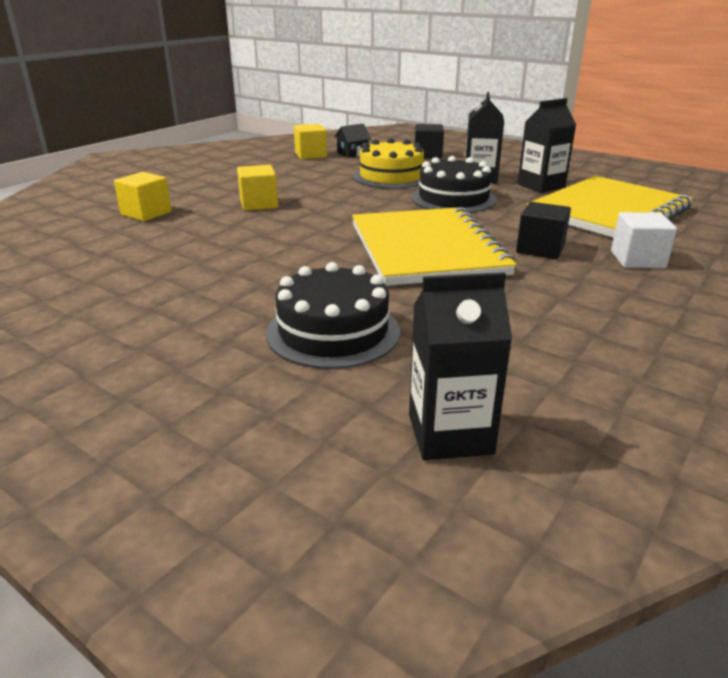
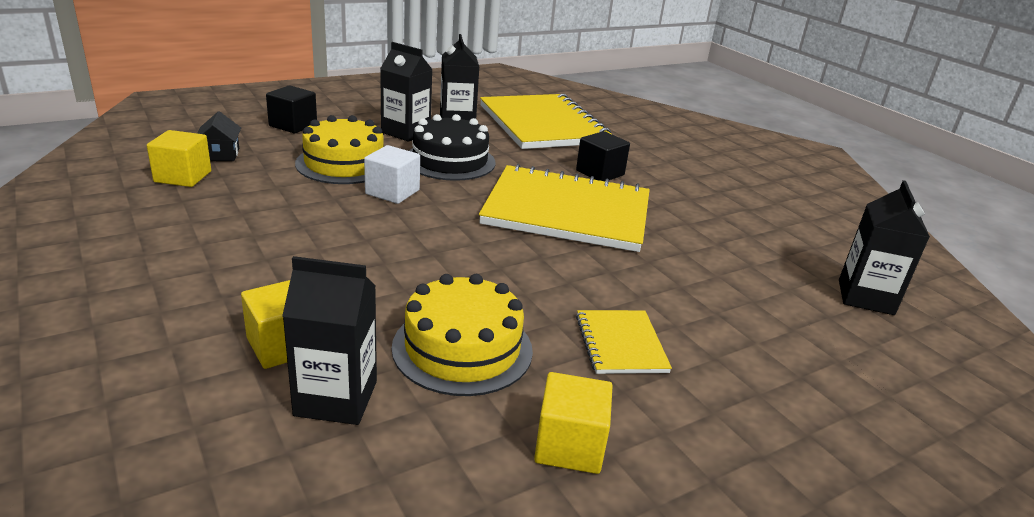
camera: 70 degrees left, 0 degrees up
(102, 234) = (336, 398): none -> black carton
(172, 252) = (462, 348): none -> yellow cake
(216, 300) = (620, 344): none -> yellow notebook
(259, 204) = (345, 256): yellow cube -> yellow cube (569, 446)
(333, 332) = (714, 299): black cake -> none
(637, 259) = (641, 153): white cube -> white cube (392, 192)

